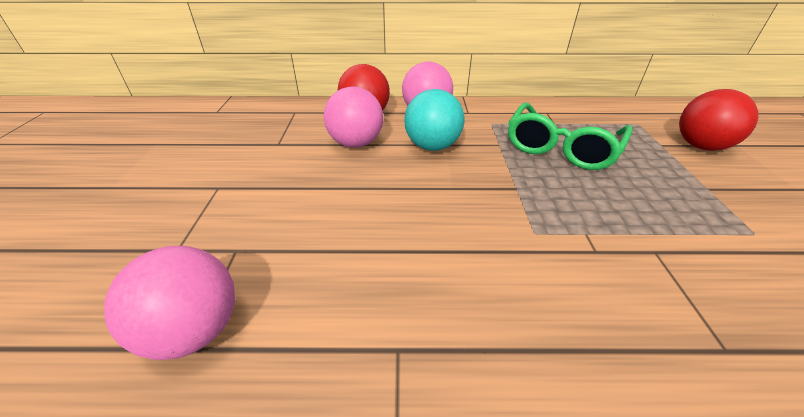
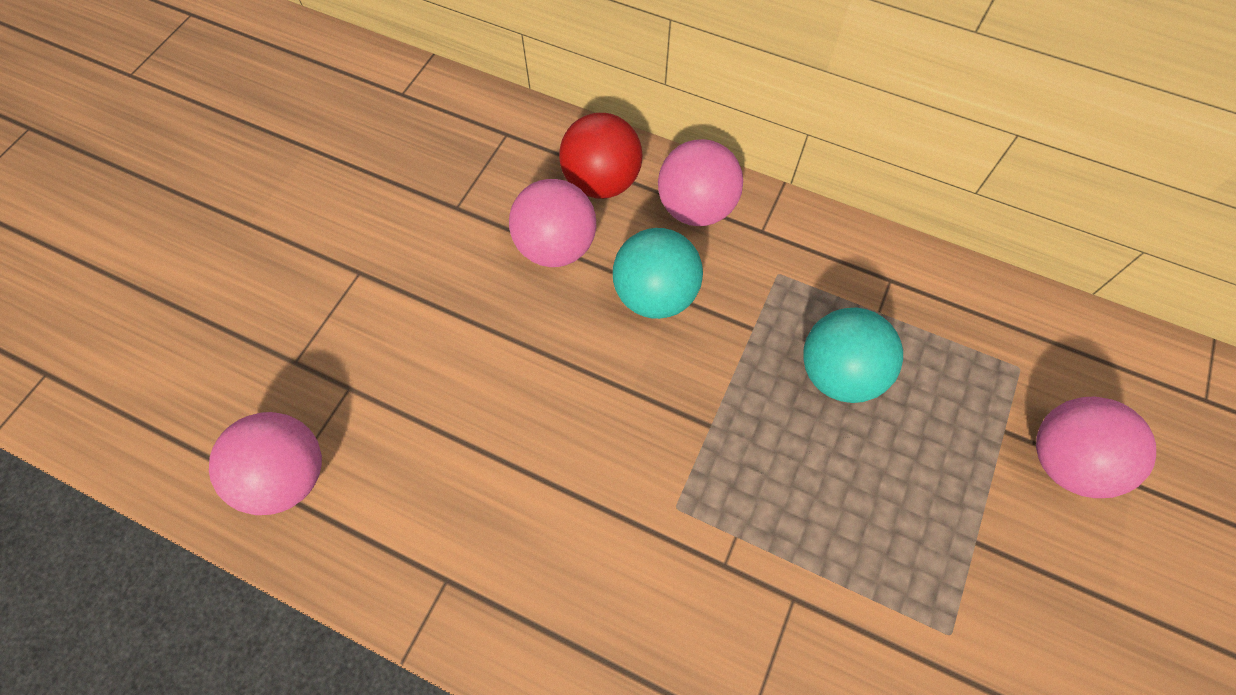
camera: 25 degrees right, 25 degrees up
(561, 147) = (839, 373): green glasses -> turquoise ball
(700, 146) = (1066, 461): red ball -> pink ball

